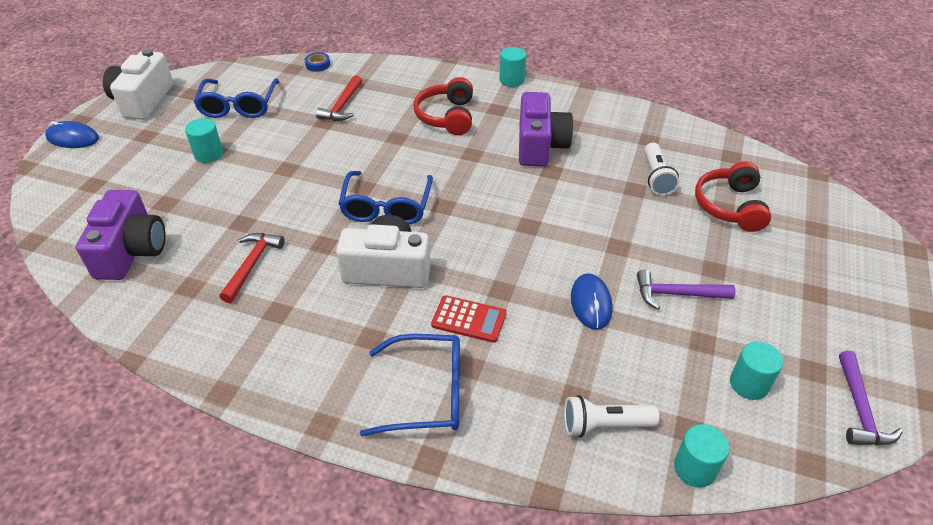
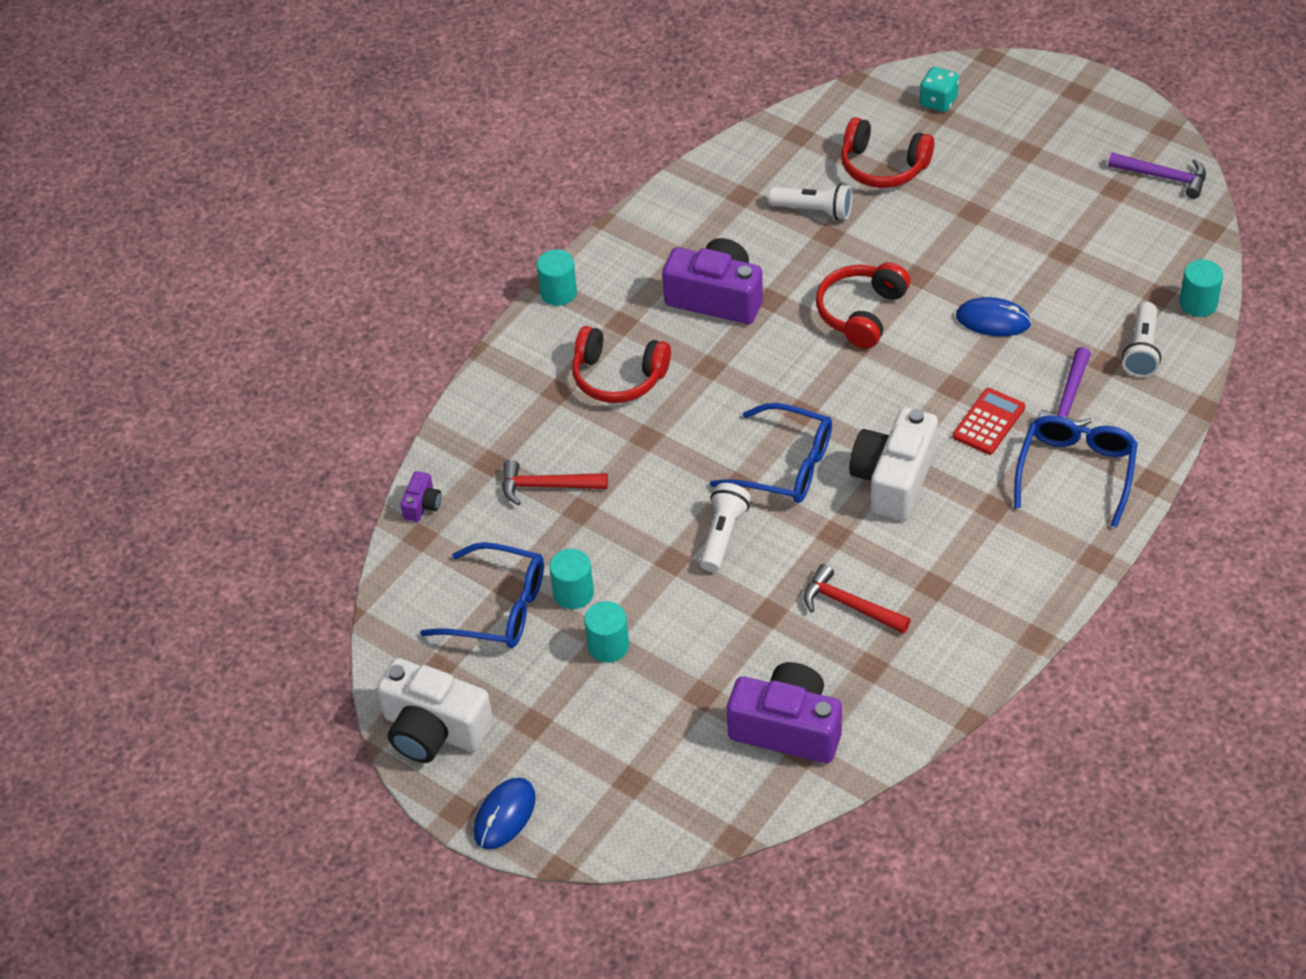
camera: 70 degrees left, 5 degrees up
(313, 188) = (723, 535): none -> white flashlight
(318, 65) = (422, 505): blue tape -> purple camera
(342, 106) = (547, 486): red hammer -> red hammer turned 150 degrees clockwise
(560, 221) = (861, 313): none -> red headphones
(677, 294) = (999, 251): purple hammer -> purple hammer (1068, 400)
(749, 384) = (1120, 238): turquoise cylinder -> turquoise cylinder (573, 593)
(831, 226) = (938, 101): none -> turquoise dice

